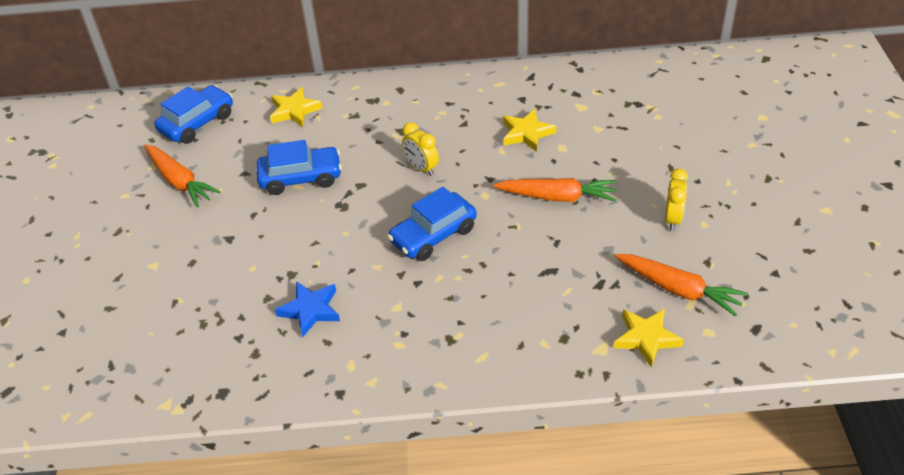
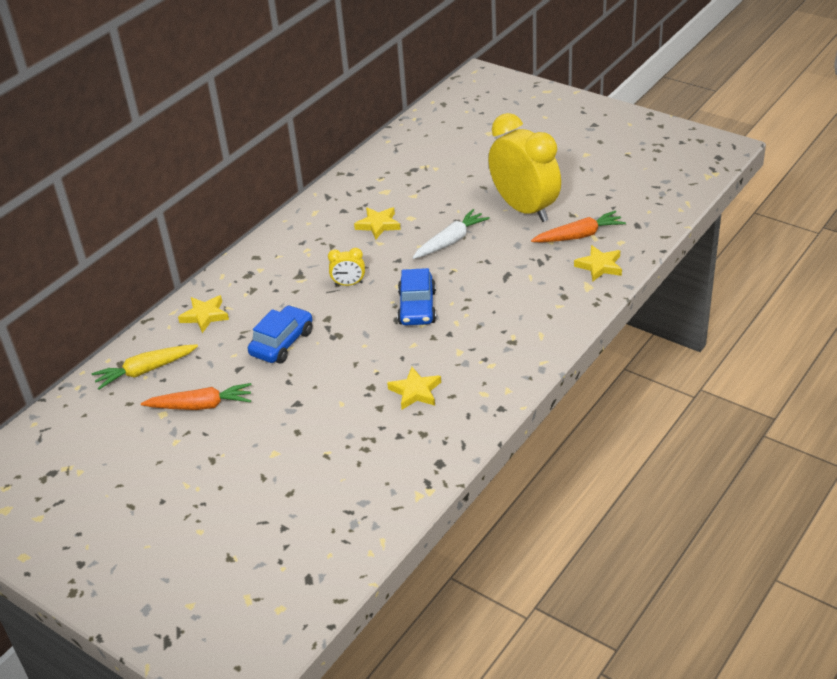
camera: 50 degrees left, 5 degrees down
(197, 123) = (146, 371): blue car -> yellow carrot
(310, 310) = (415, 391): blue star -> yellow star
(557, 197) = (450, 241): orange carrot -> white carrot
(672, 219) = (525, 209): yellow clock -> yellow clock, size x2.42

